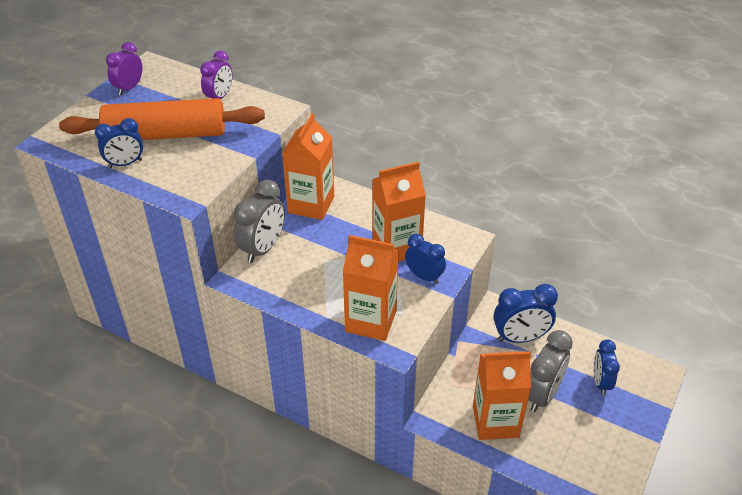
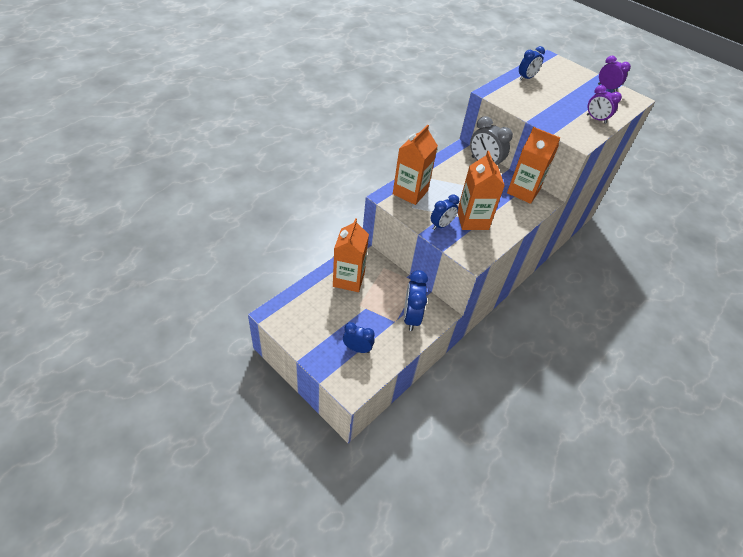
camera: 100 degrees right, 5 degrees up
(125, 164) = (526, 78): blue clock -> blue clock turned 120 degrees counterclockwise
(166, 135) = (553, 94): orange rolling pin -> none
(542, 395) = (359, 311): grey clock -> none

